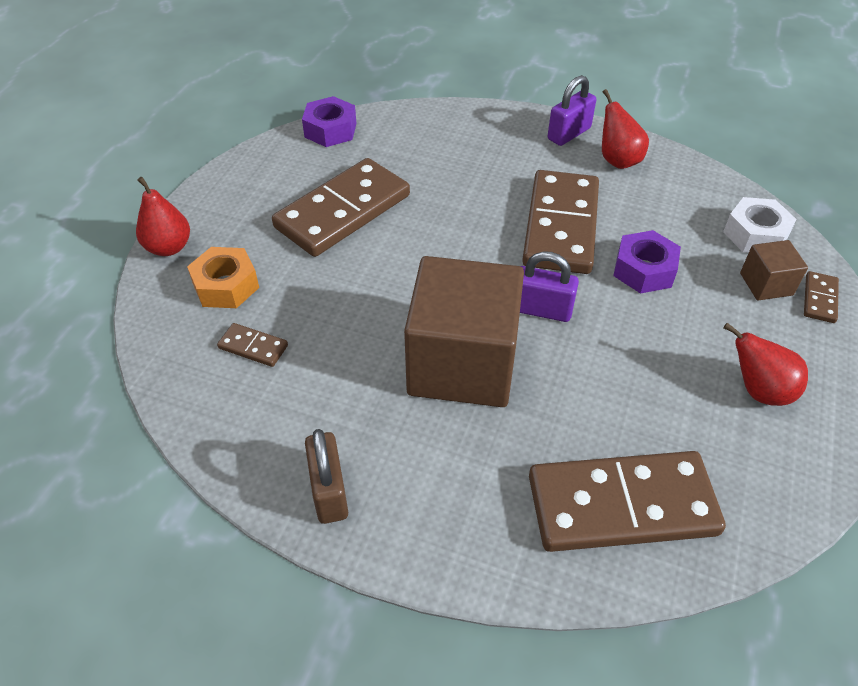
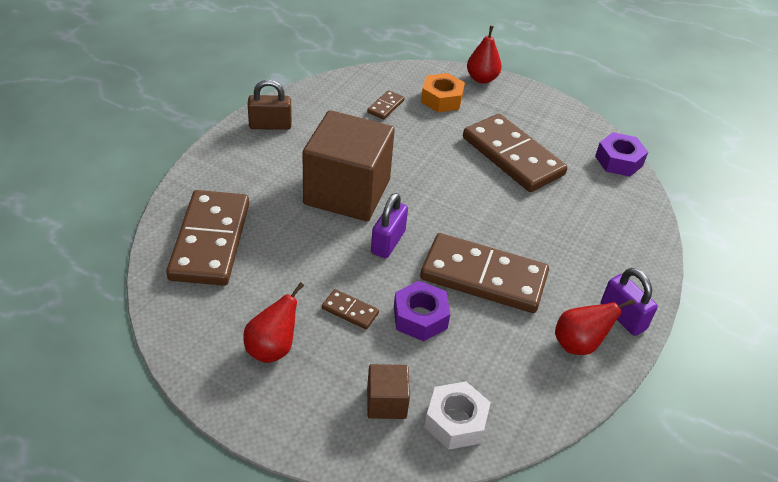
camera: 95 degrees right, 5 degrees down
(820, 299) = (359, 439): brown domino -> brown domino (350, 311)

